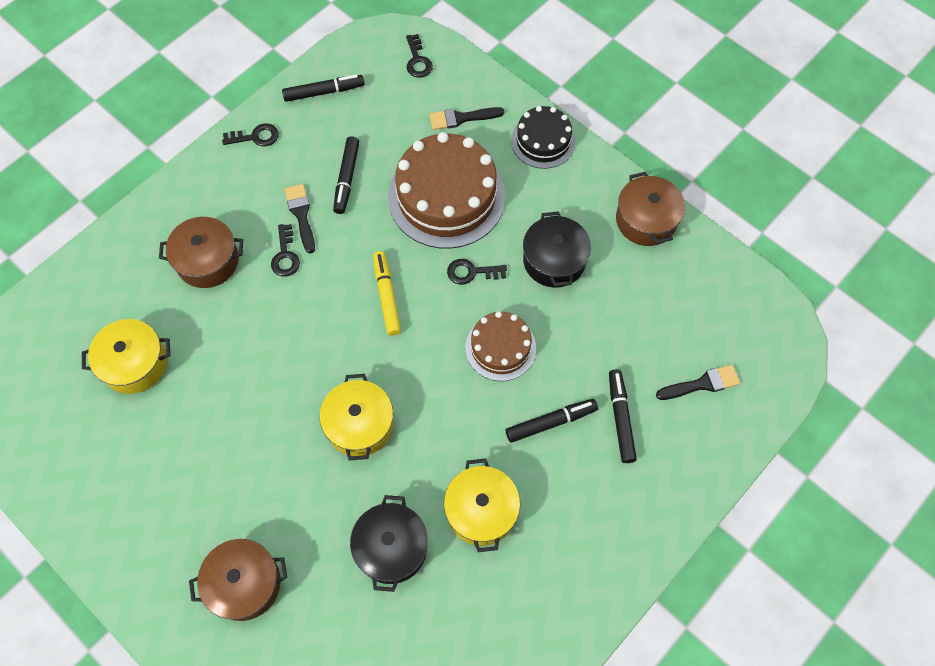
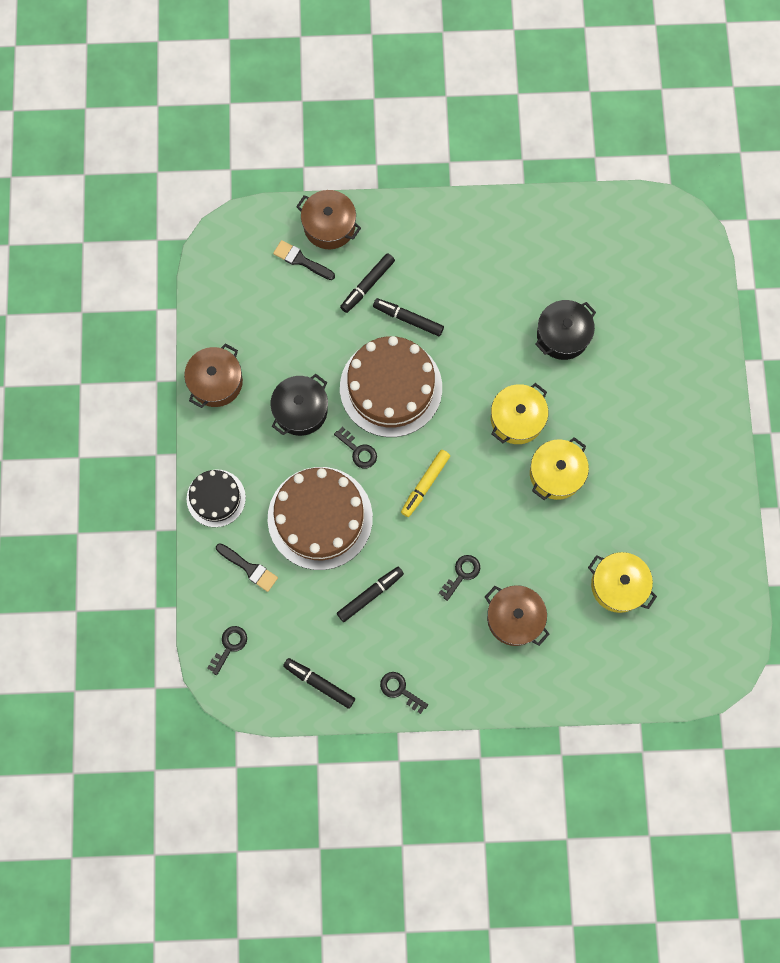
camera: 135 degrees left, 10 degrees up
(244, 583) = (658, 389): brown pot -> brown pot (329, 226)
(301, 214) = (425, 596): black brush -> none
(481, 511) = (495, 309): yellow pot -> yellow pot (556, 473)
(500, 347) = (391, 387): brown cake -> brown cake, size x1.77

